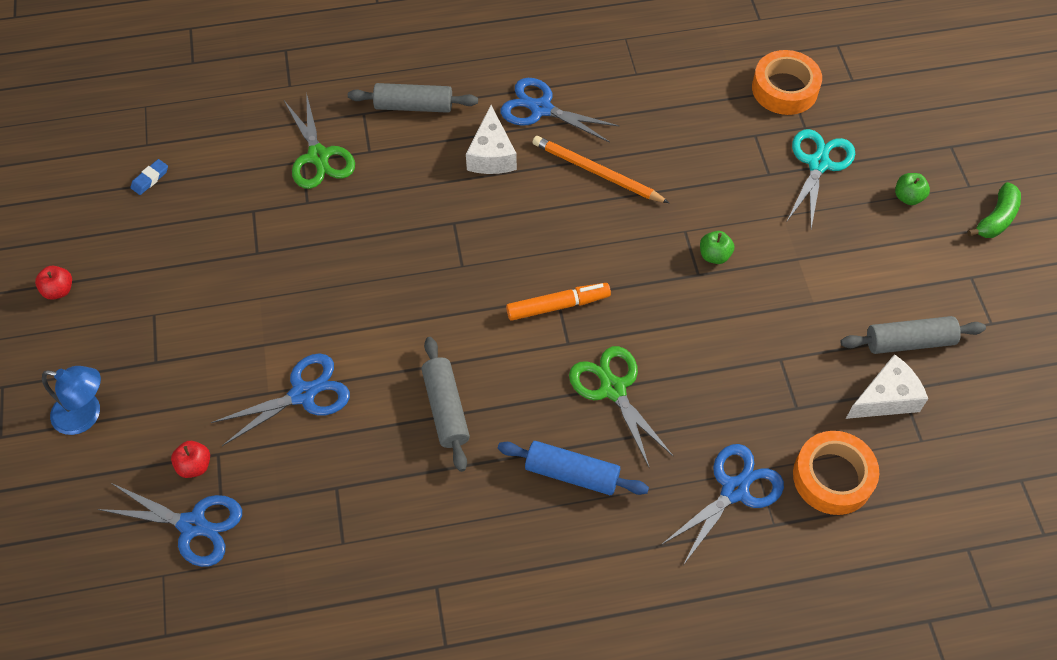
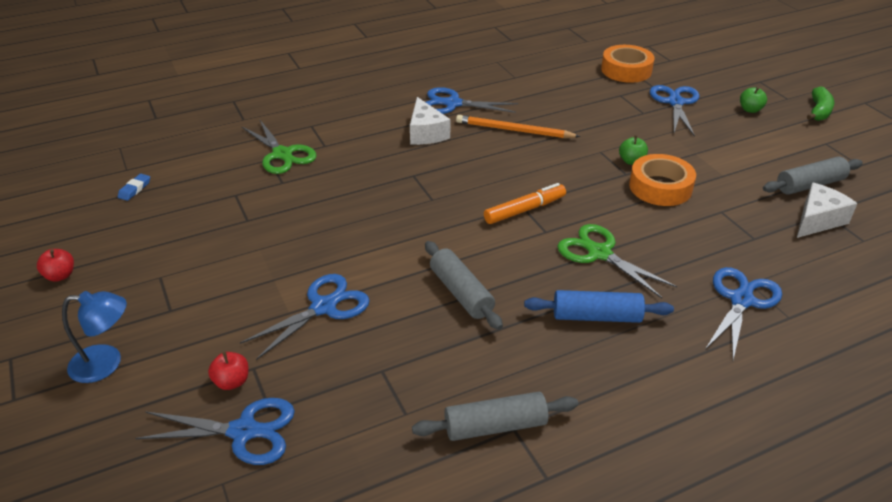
camera: 15 degrees left, 20 degrees down
(414, 106) = (351, 116): grey rolling pin -> grey rolling pin (495, 426)
(818, 164) = (675, 102): turquoise scissors -> blue scissors
(832, 477) = (813, 276): orange tape -> orange tape (660, 187)

